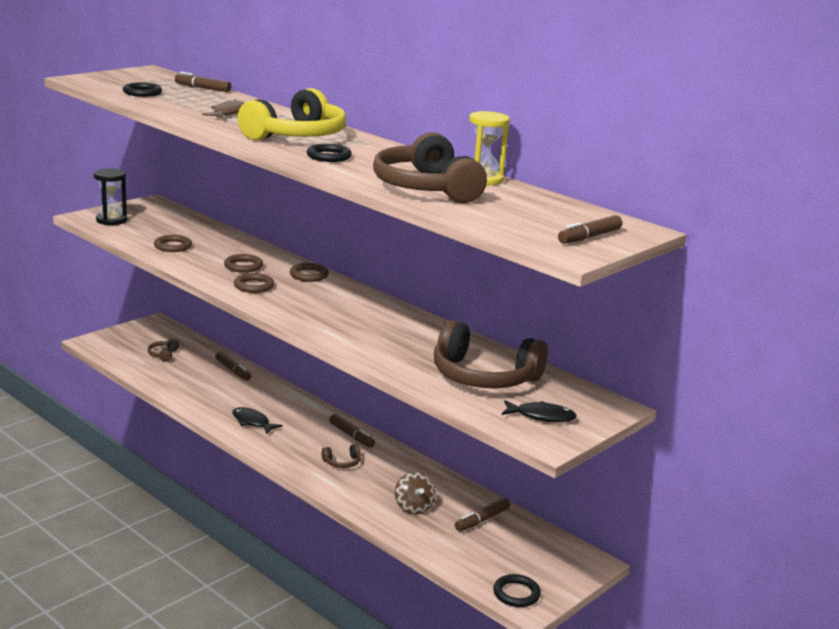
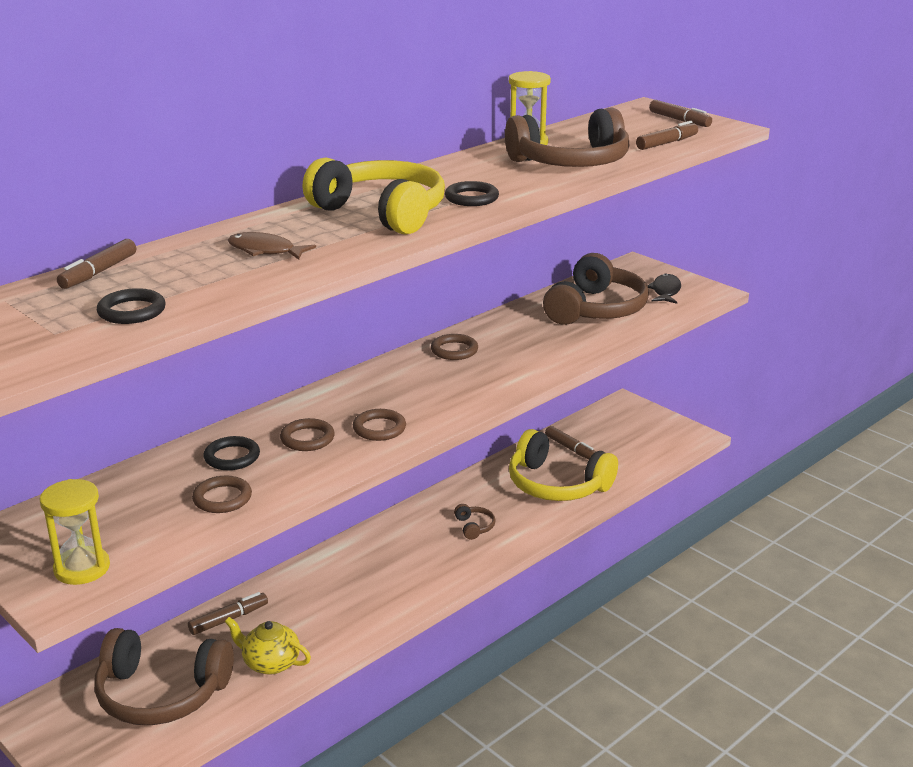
camera: 85 degrees left, 5 degrees up
(111, 220) = (82, 568): black hourglass -> yellow hourglass
(163, 354) = (161, 693): brown headphones -> brown headphones, size x2.49
(183, 385) = (270, 663): none -> yellow teapot
(252, 422) = (381, 594): black fish -> none
(309, 275) = (339, 394): brown ring -> brown ring (454, 350)
(351, 436) = (413, 520): brown marker -> brown marker (666, 143)
(413, 507) = (557, 484): brown spinning top -> yellow headphones
(516, 594) = (680, 440): black ring -> black ring (232, 457)

